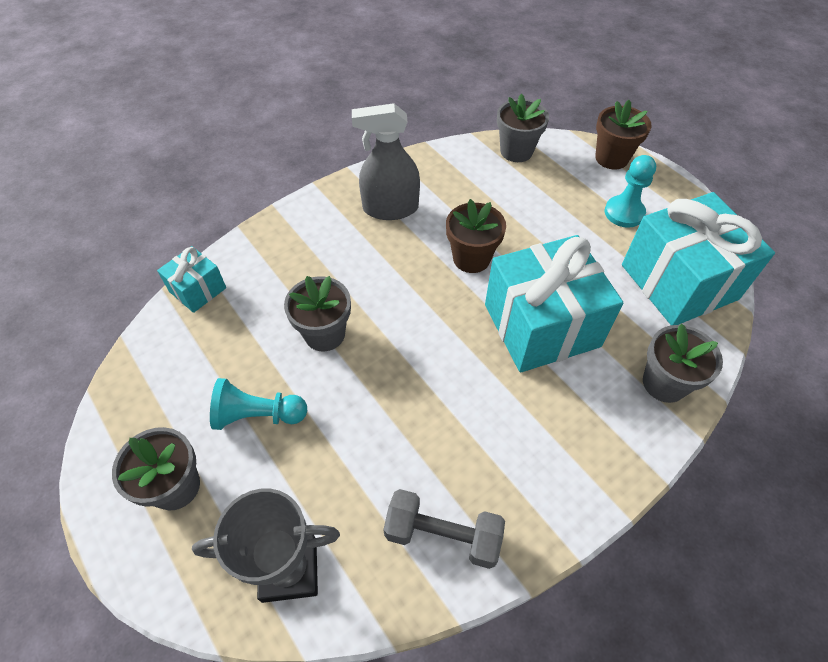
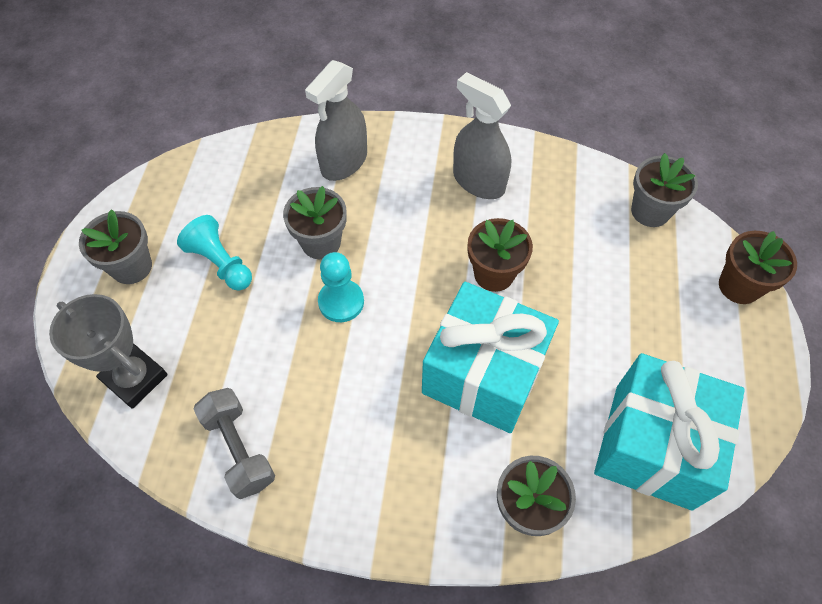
camera: 45 degrees right, 5 degrees up
(198, 290) = (277, 141): turquoise gift -> none
(274, 265) = (344, 162): none -> grey spray bottle
(624, 213) = (682, 344): turquoise pawn -> turquoise pawn (341, 302)

